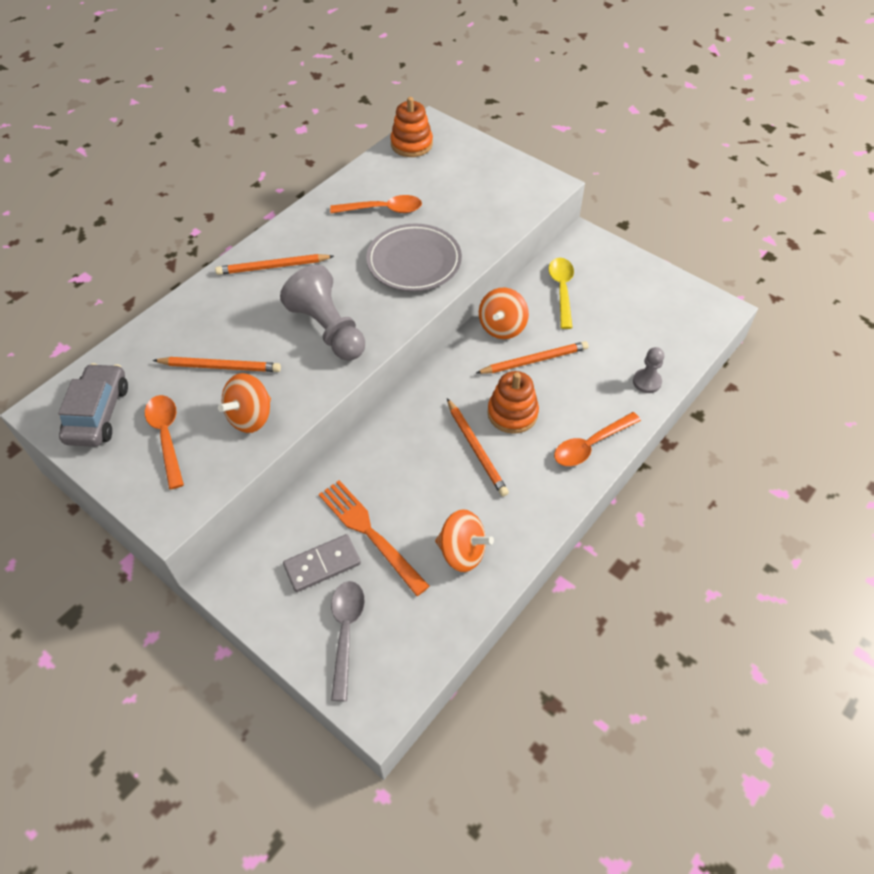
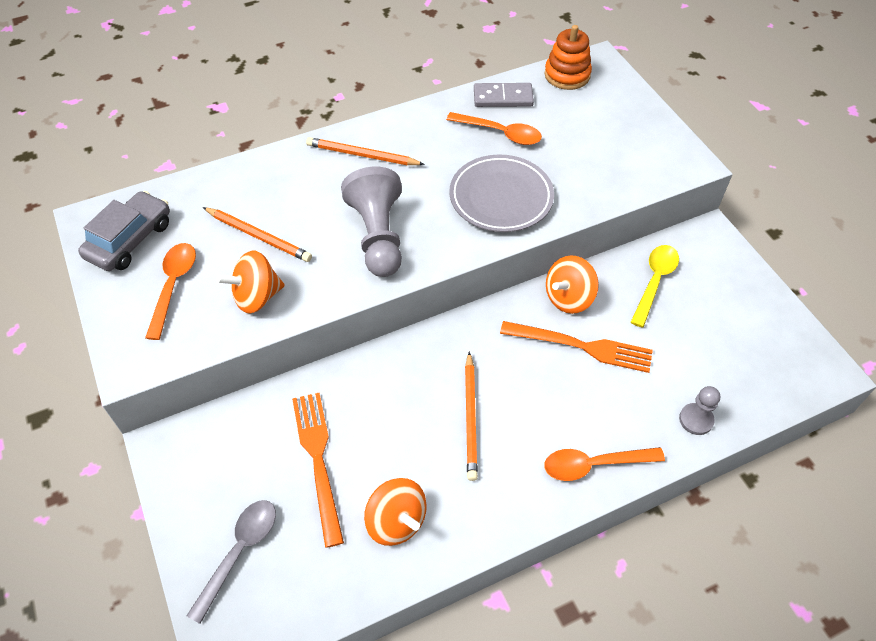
camera: 25 degrees right, 0 degrees up
(322, 565) = (256, 472): grey domino -> grey domino (503, 98)
(512, 413) = (529, 395): orange stacking toy -> none
(534, 360) = (583, 346): orange pencil -> orange fork

